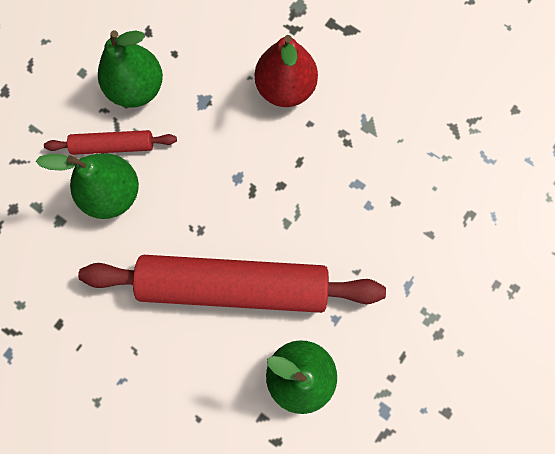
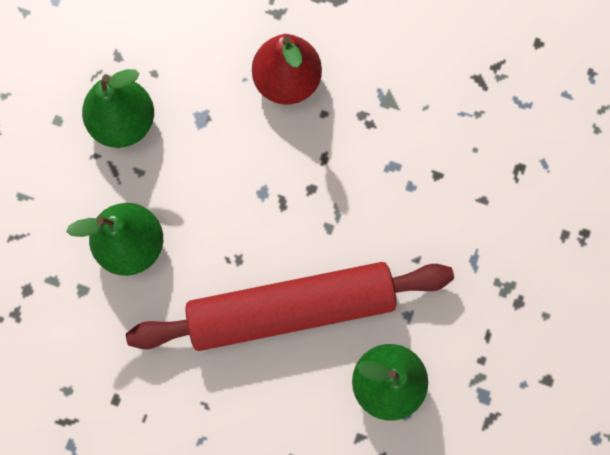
camera: 15 degrees left, 0 degrees up
(113, 145) = (117, 192): red rolling pin -> none

